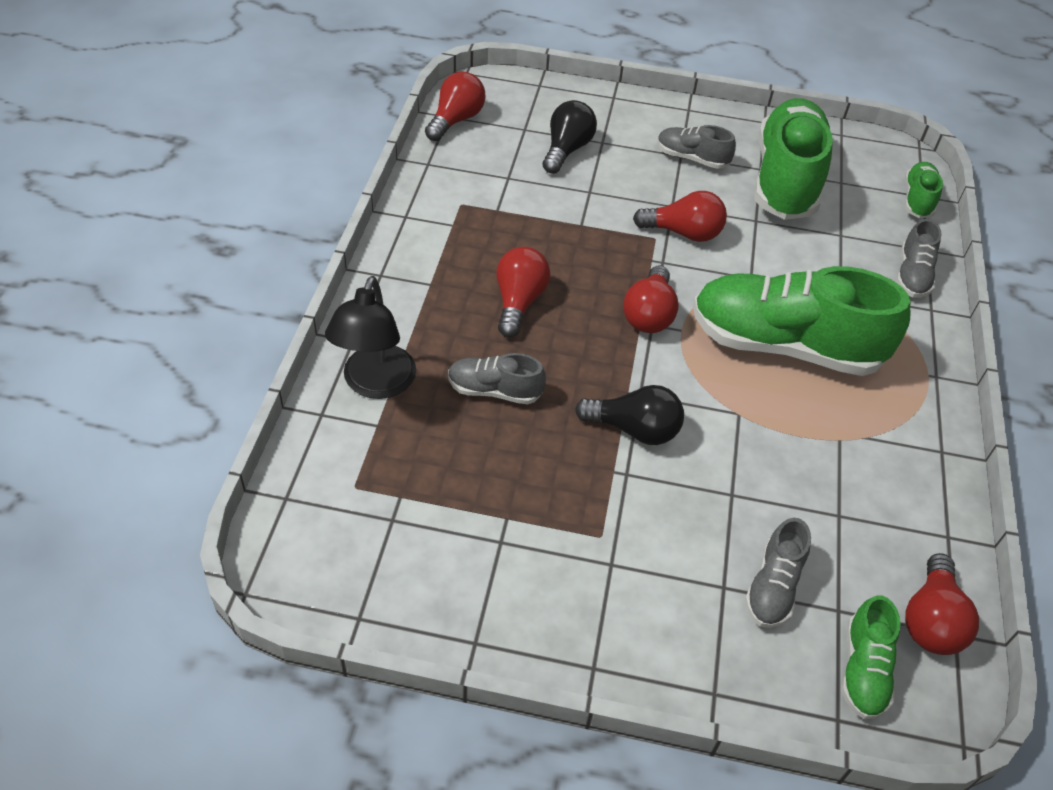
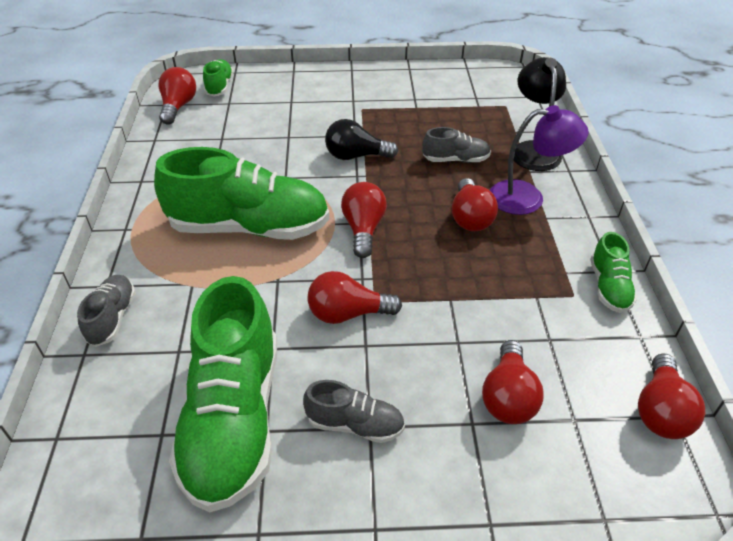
camera: 170 degrees right, 5 degrees down
(434, 313) = (528, 197): none -> purple lamp
(566, 150) = (508, 397): black light bulb -> red light bulb
(773, 587) = (264, 105): grey shoe -> none
(917, 200) = (66, 428): green shoe -> green shoe (609, 287)

